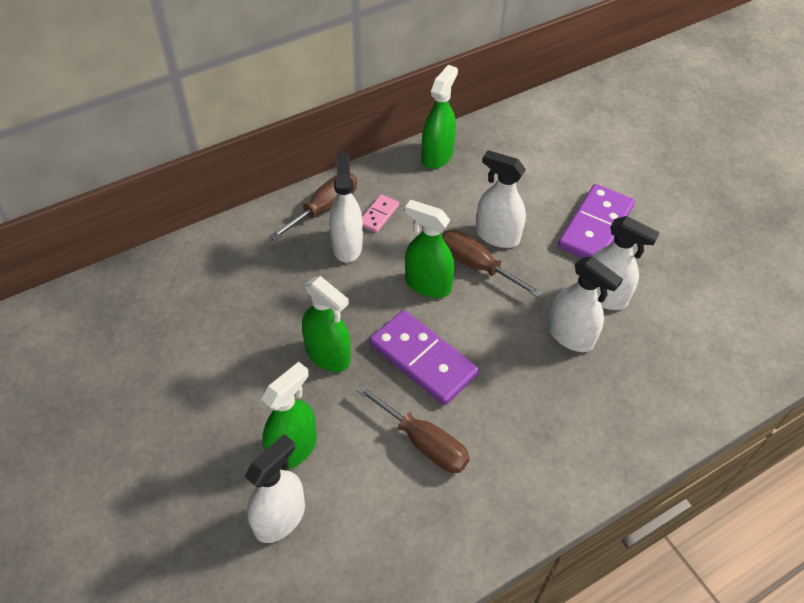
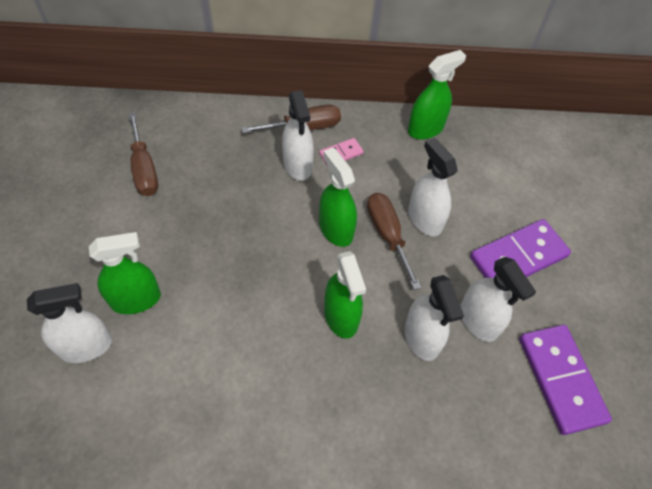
camera: 30 degrees right, 5 degrees up
(328, 355) = (217, 242): green spray bottle -> green spray bottle (341, 316)
(347, 245) = (297, 165): white spray bottle -> white spray bottle turned 135 degrees clockwise
(423, 360) = (284, 288): purple domino -> purple domino (560, 379)
(423, 442) = (232, 354): brown screwdriver -> brown screwdriver (144, 169)

